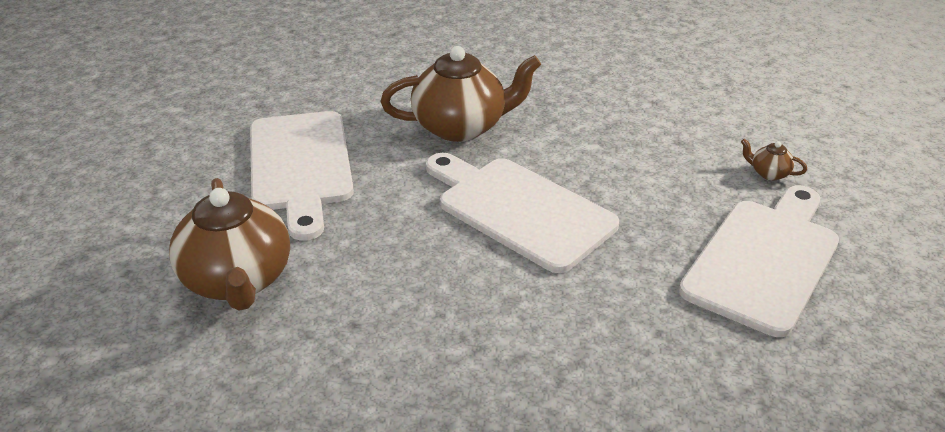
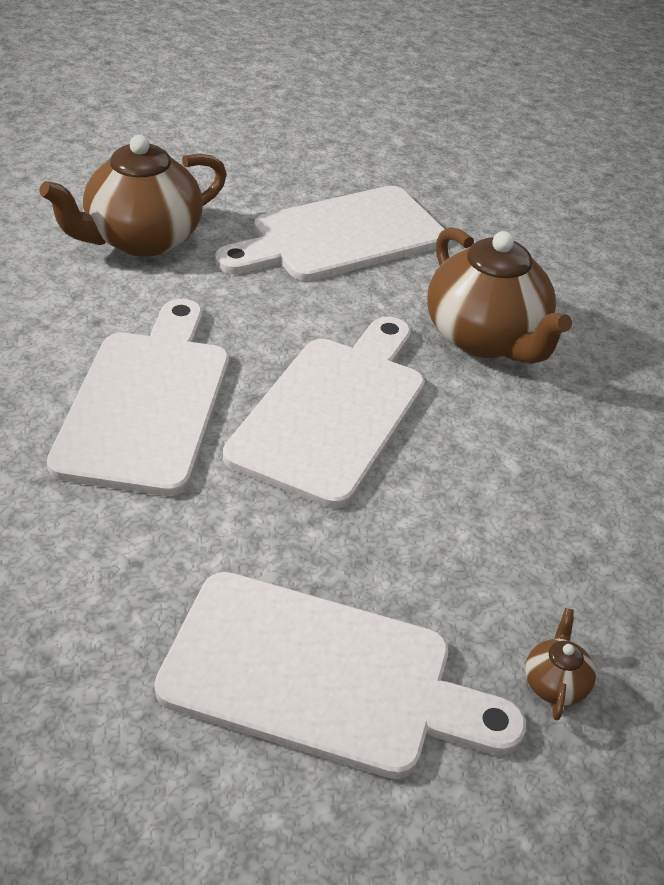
camera: 70 degrees right, 5 degrees up
(479, 305) = (147, 403): none -> white cutting board

